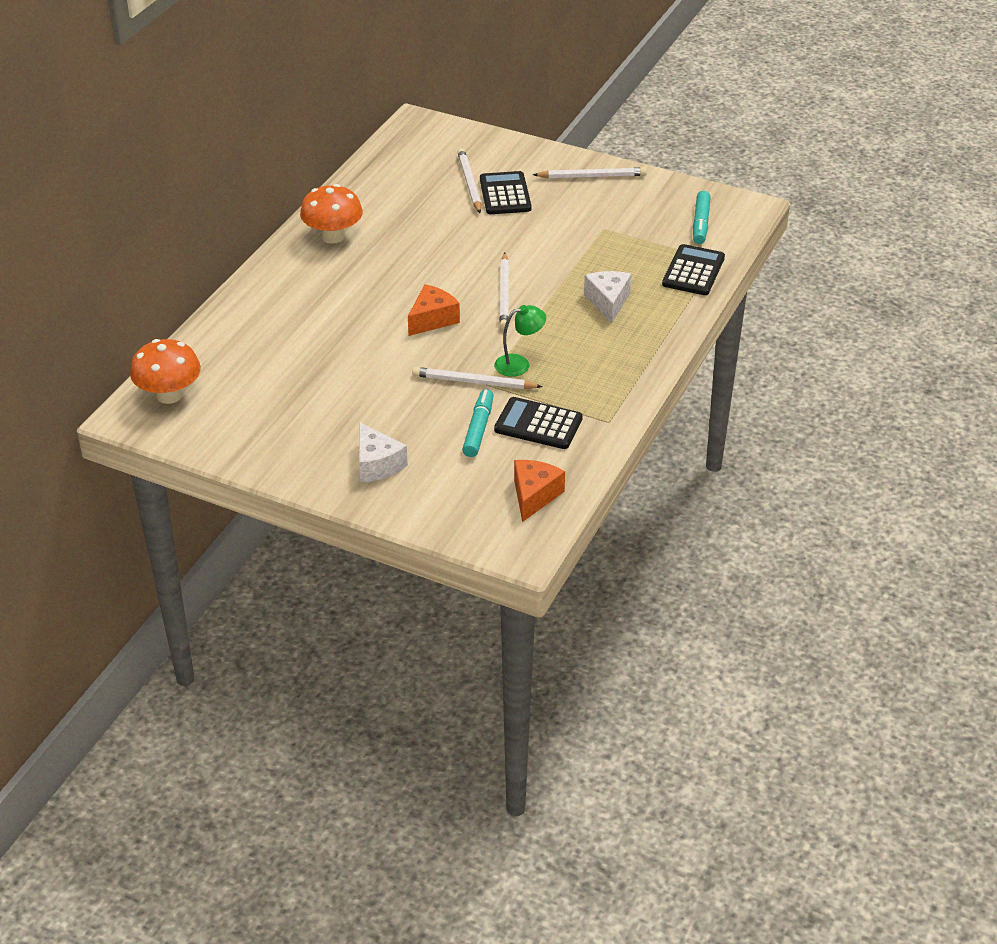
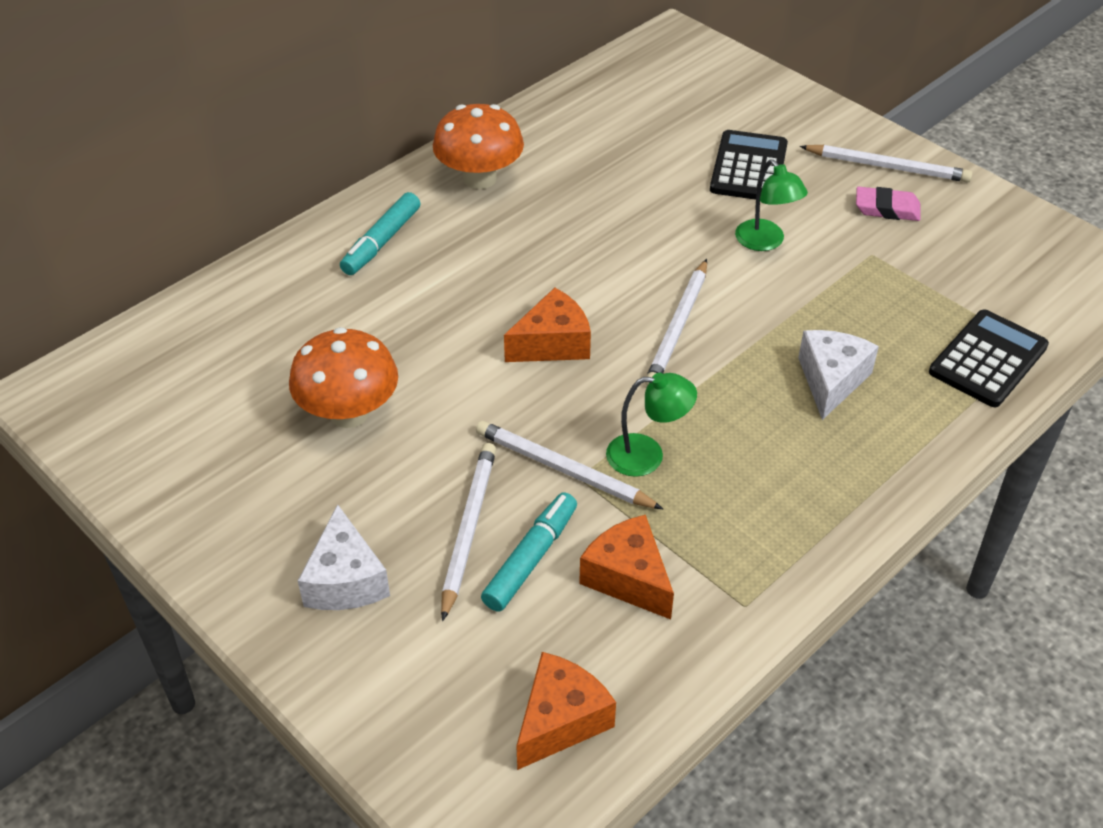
camera: 20 degrees right, 5 degrees up
(169, 395) = (125, 372): orange mushroom -> orange mushroom (349, 413)
(469, 183) = (706, 140): white pencil -> white pencil (468, 530)
(535, 235) = (765, 242): none -> green lamp
(538, 424) = (628, 578): black calculator -> orange cheese
(601, 201) = (887, 209): none -> pink eraser
(701, 223) = (1028, 280): turquoise marker -> turquoise marker (381, 242)

